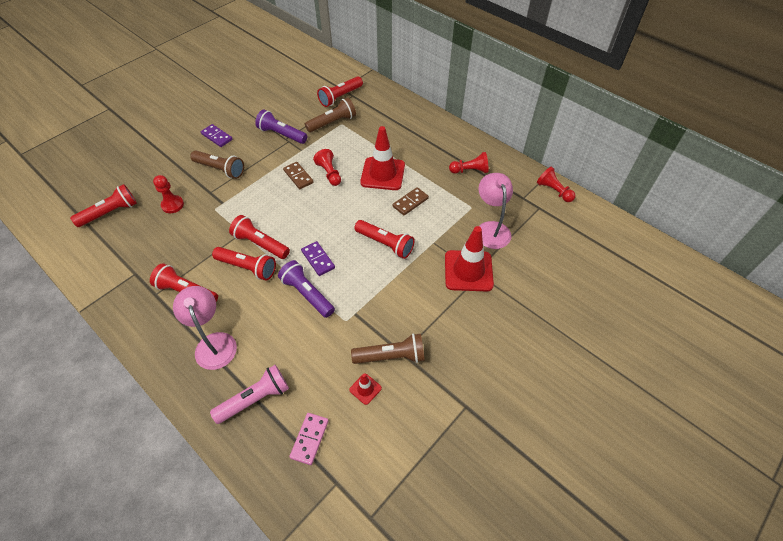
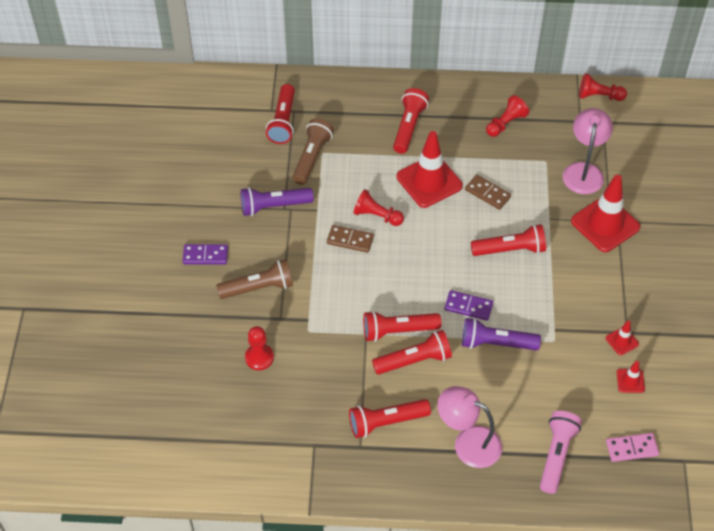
camera: 40 degrees left, 0 degrees up
(110, 213) = (203, 412): red flashlight -> red flashlight (409, 127)
(310, 439) = (631, 448): pink domino -> pink domino turned 75 degrees counterclockwise
(391, 356) = (622, 341): brown flashlight -> red traffic cone
(410, 202) = (487, 193): brown domino -> brown domino turned 60 degrees counterclockwise
(491, 229) = (584, 171): pink lamp -> pink lamp turned 60 degrees clockwise

